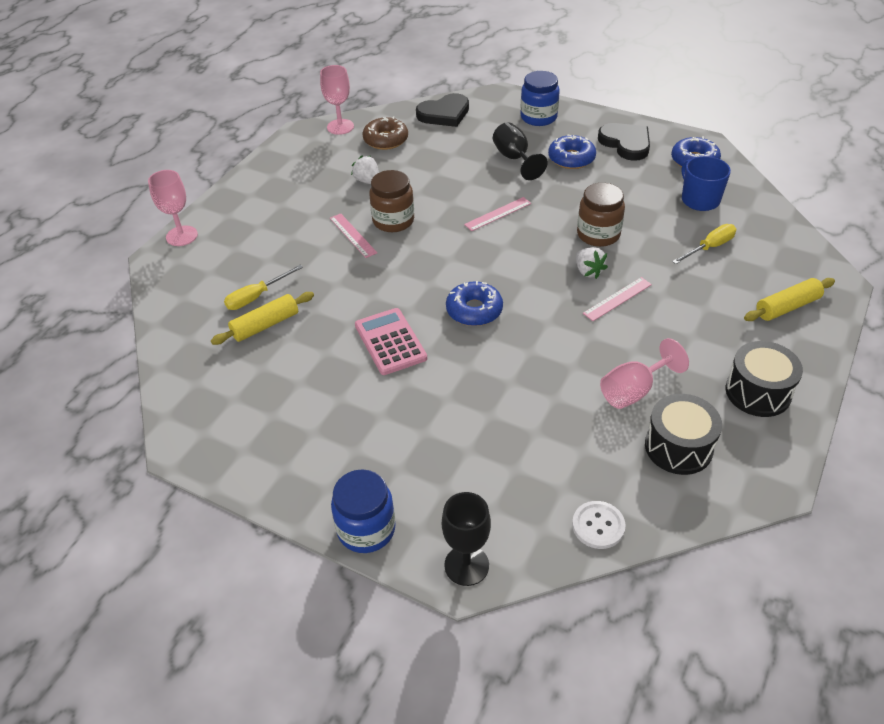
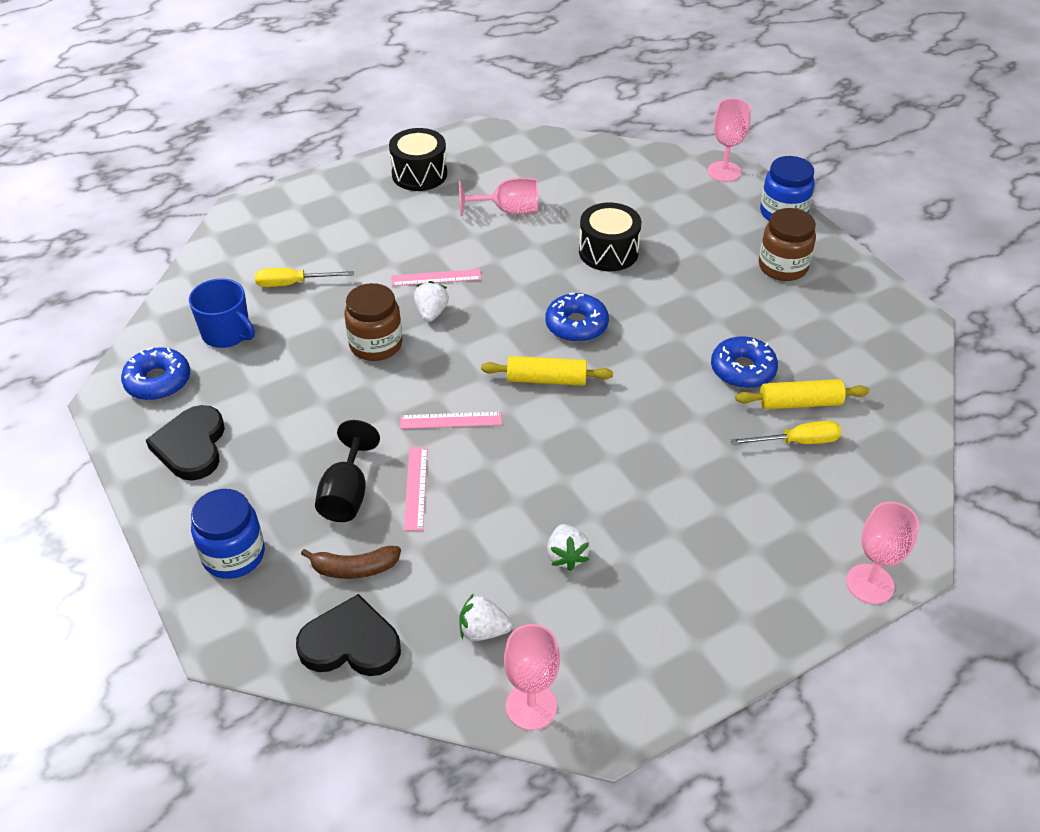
camera: 150 degrees left, 0 degrees up
(352, 235) = (641, 473): pink ruler -> pink ruler (416, 488)
(385, 140) = (483, 631): brown donut -> white strawberry
(390, 342) = (679, 331): pink calculator -> none
(393, 221) = (578, 471): brown jar -> brown jar (782, 267)
(466, 565) = (724, 171): black goblet -> pink goblet
(473, 135) = (354, 568): none -> brown banana
(571, 158) = (281, 457): blue donut -> blue donut (742, 370)
(598, 526) = (619, 156): white button -> none
(678, 447) = (518, 170): black drum -> black drum (608, 252)
(699, 200) = (227, 333): blue mug -> blue mug turned 60 degrees counterclockwise
(787, 307) = (309, 212): yellow rolling pin -> yellow rolling pin (546, 380)

